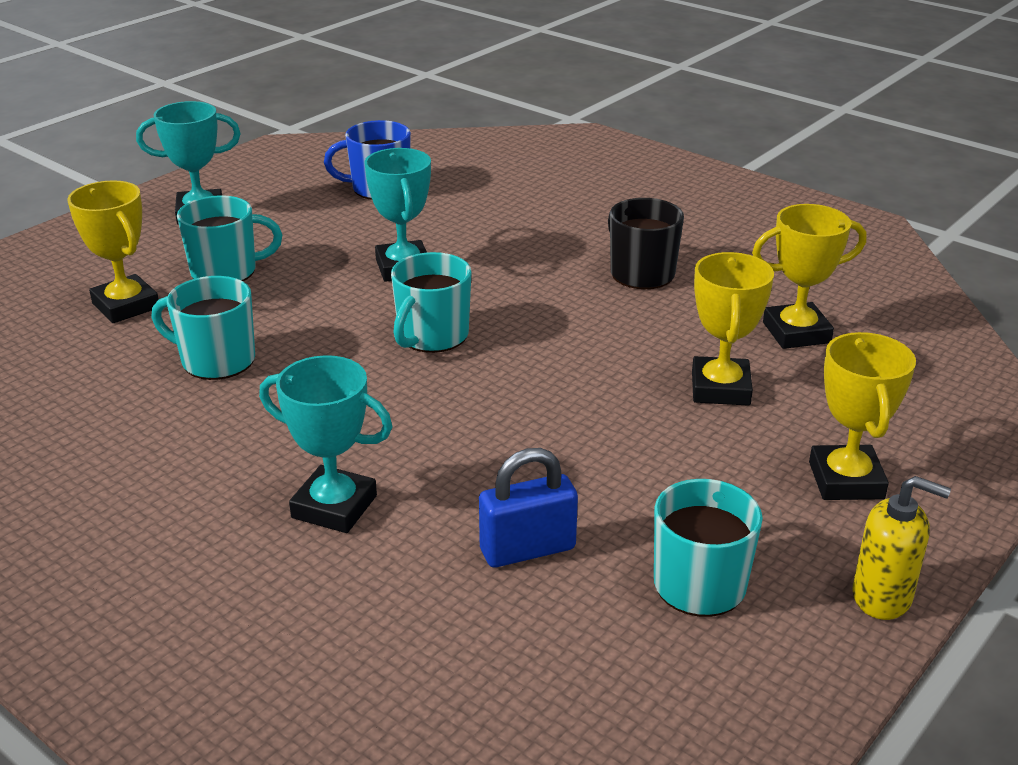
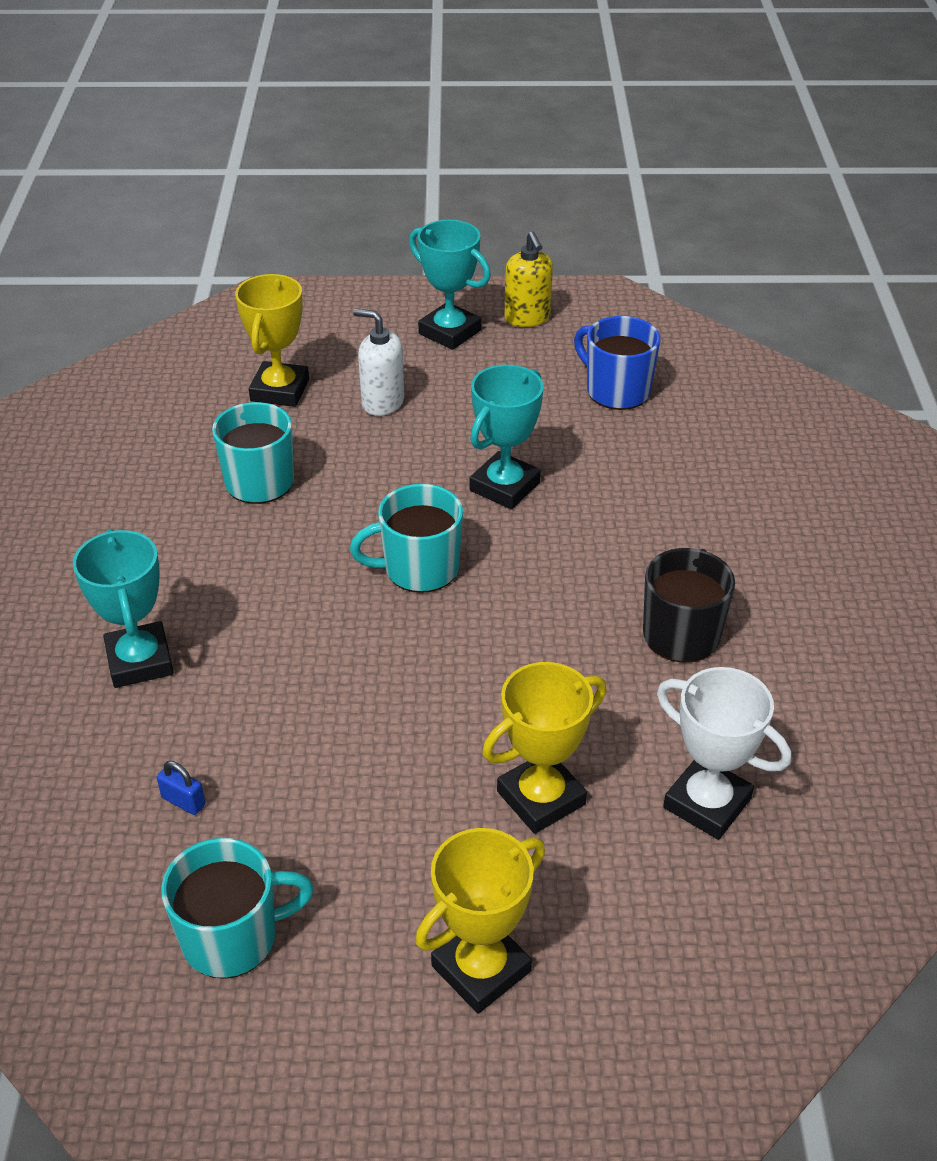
camera: 50 degrees right, 10 degrees up
(226, 271) = (382, 402): turquoise mug -> white soap dispenser
(527, 549) = (183, 801): blue padlock -> blue padlock, size x0.50
(796, 332) = (707, 803): yellow trophy -> white trophy
(882, 597) = (322, 1081): yellow soap dispenser -> yellow soap dispenser (527, 318)

